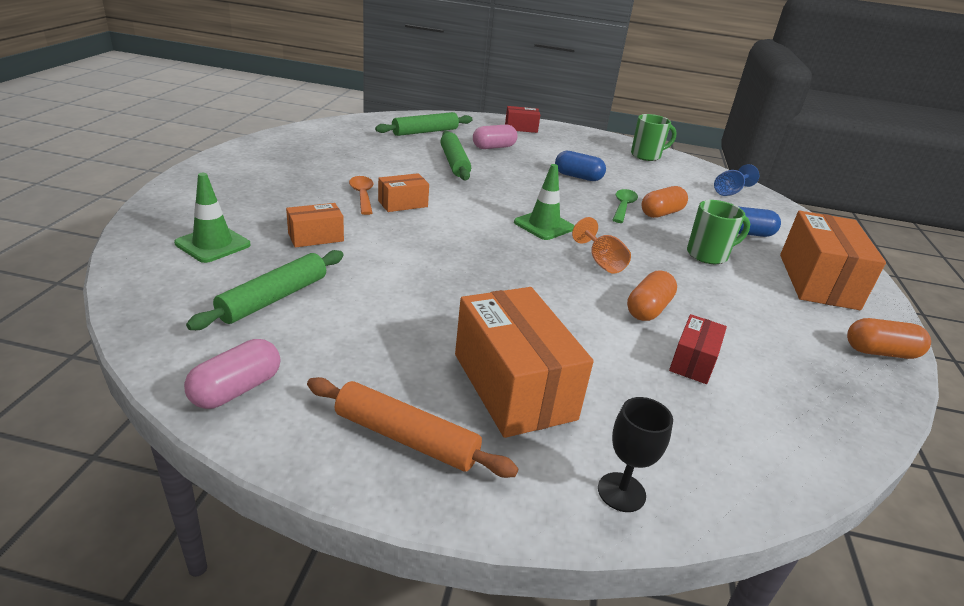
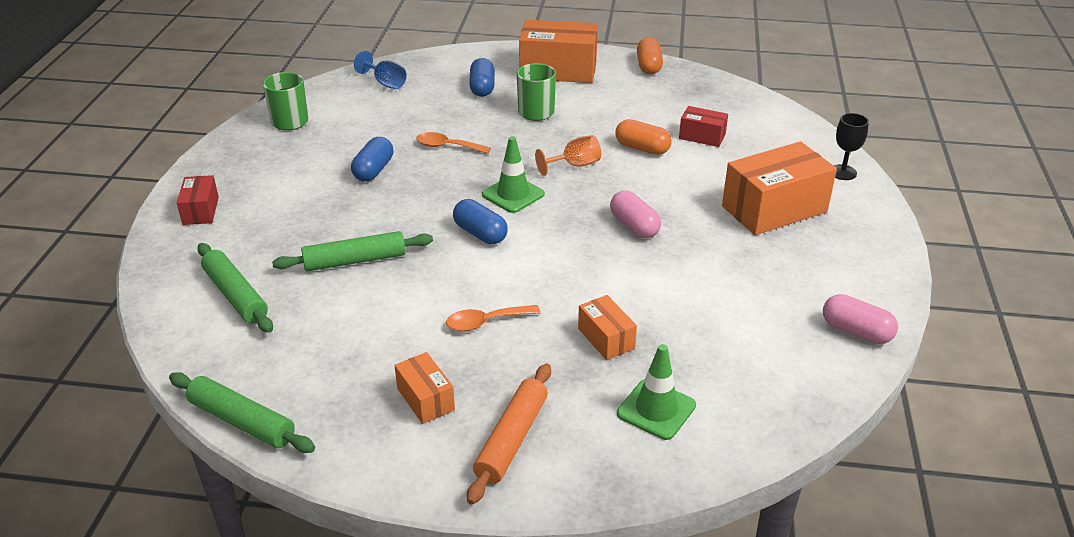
camera: 90 degrees left, 5 degrees up
(274, 298) = (732, 341): green rolling pin -> green rolling pin (242, 421)
(403, 204) = (497, 289): orange box -> orange box (425, 399)
(406, 438) = (852, 249): orange rolling pin -> orange rolling pin (512, 439)
(482, 205) = (480, 233): none -> blue capsule
(494, 147) = (288, 231): pink capsule -> pink capsule (634, 226)
(623, 206) = (447, 146): green spoon -> orange spoon
(661, 213) = (455, 126): orange capsule -> none

